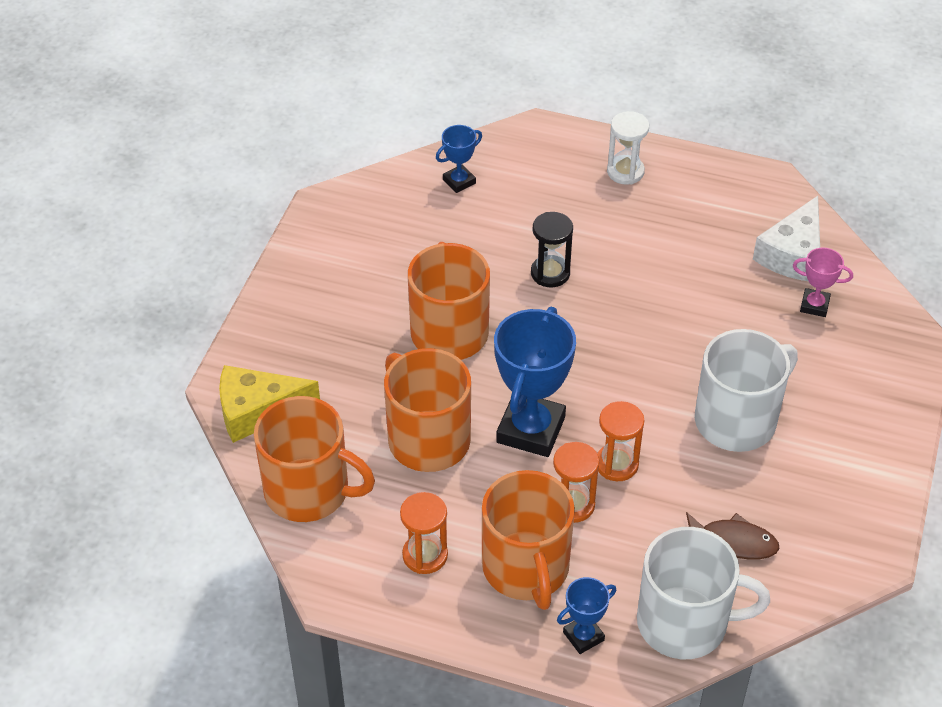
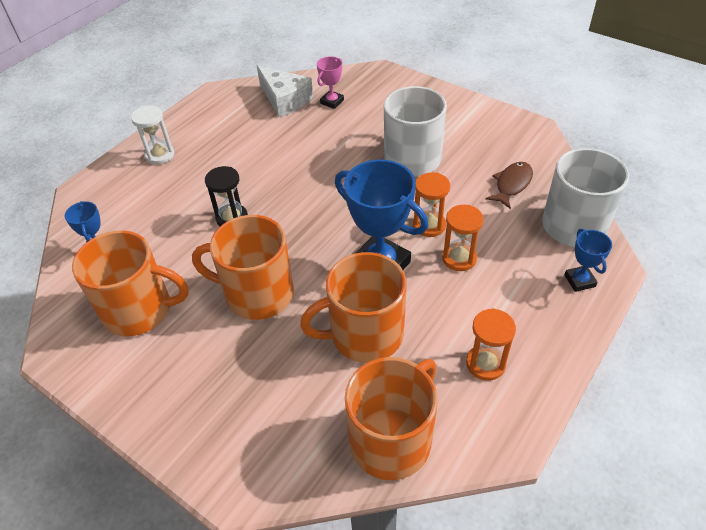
camera: 70 degrees left, 0 degrees up
(257, 411) = (280, 466): yellow cheese -> none
(526, 568) = (511, 300): orange mug -> orange mug (139, 310)

